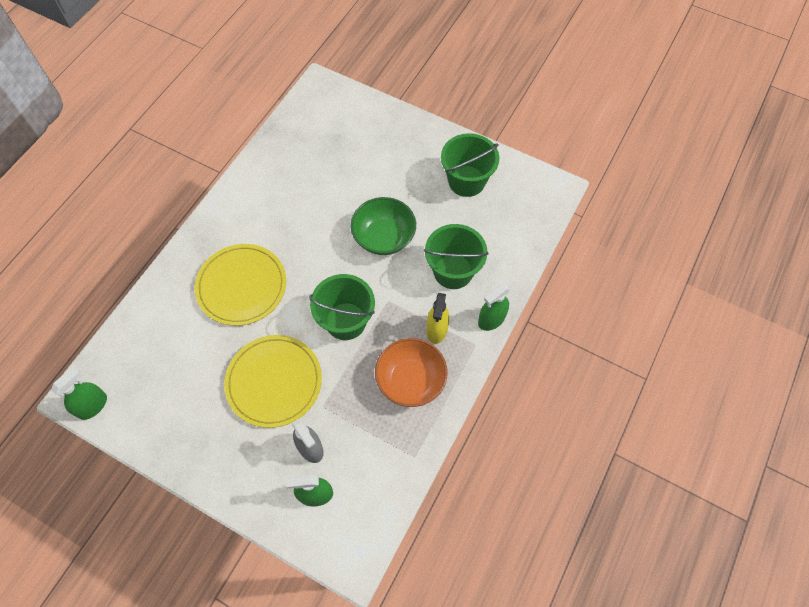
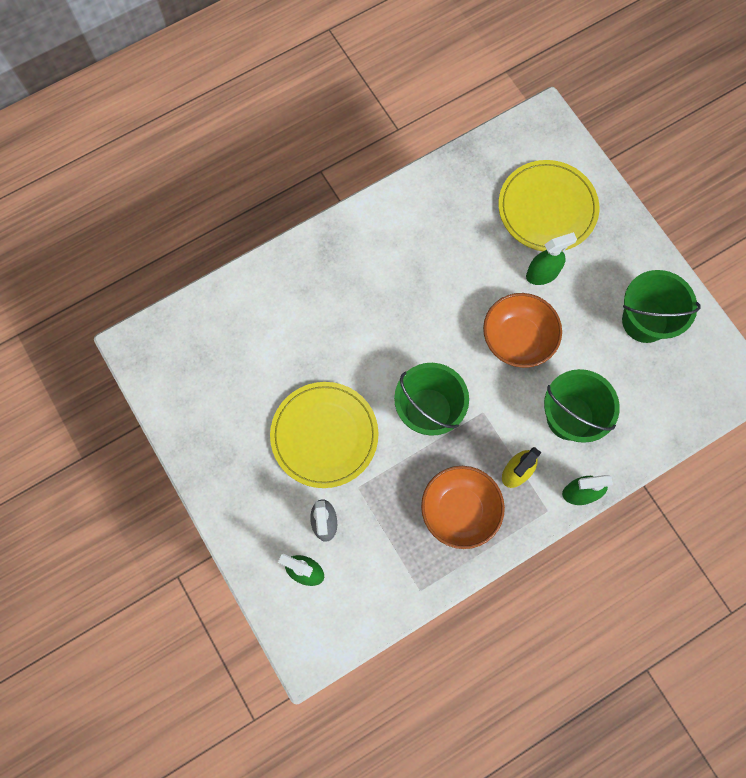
camera: 30 degrees right, 10 degrees up
(93, 405) = (145, 363): green spray bottle -> green spray bottle (542, 274)
(242, 286) = (343, 315): yellow plate -> yellow plate (547, 208)
(384, 237) = (517, 339): green bowl -> orange bowl

